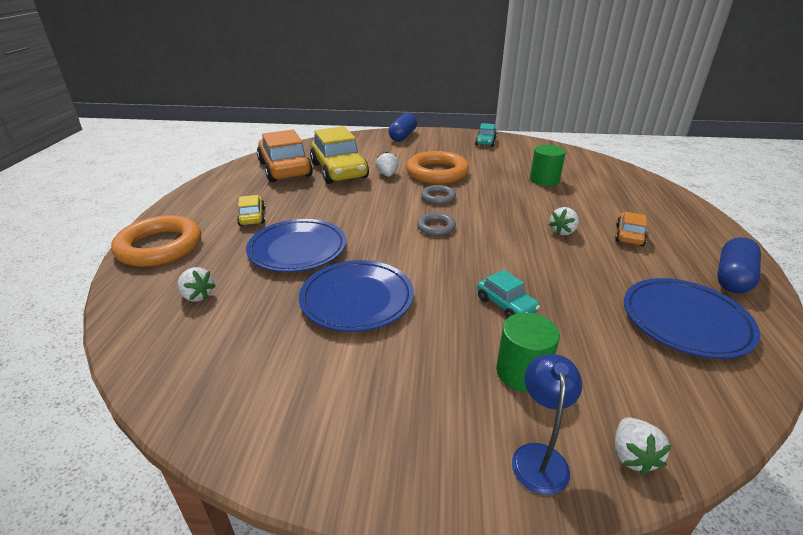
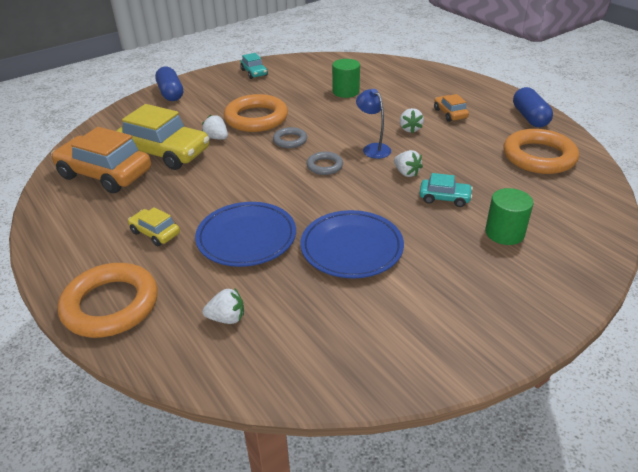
camera: 40 degrees left, 5 degrees up
(539, 456) = (565, 270): blue lamp -> blue lamp (373, 148)
(632, 456) = (597, 242): white strawberry -> white strawberry (406, 173)
(685, 321) = (539, 157): blue plate -> orange ring

